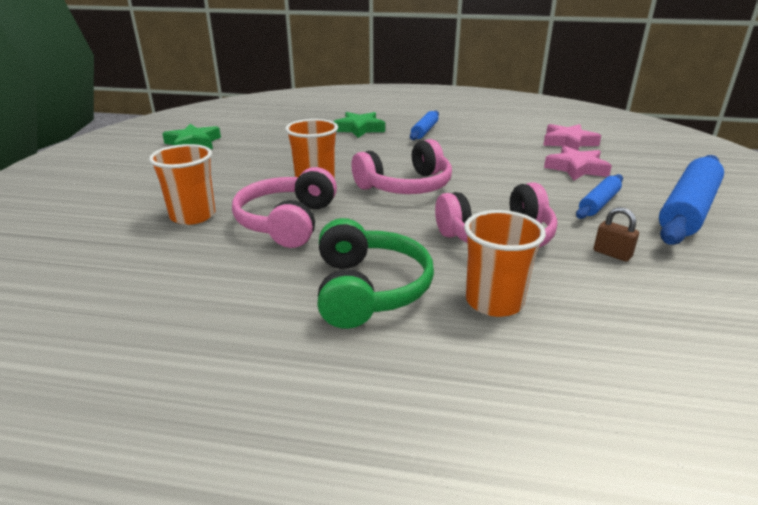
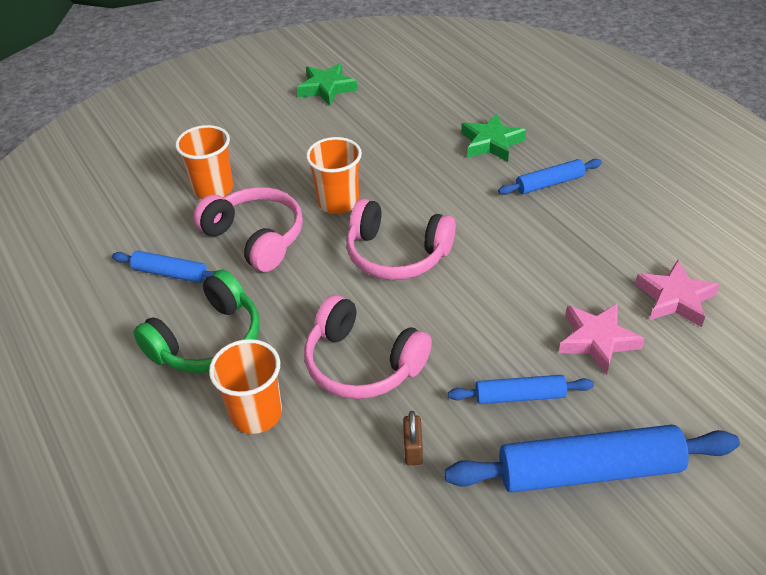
camera: 50 degrees right, 15 degrees up
(249, 274) = (170, 273): none -> blue rolling pin
(287, 222) = (256, 237): pink headphones -> pink headphones turned 75 degrees clockwise

